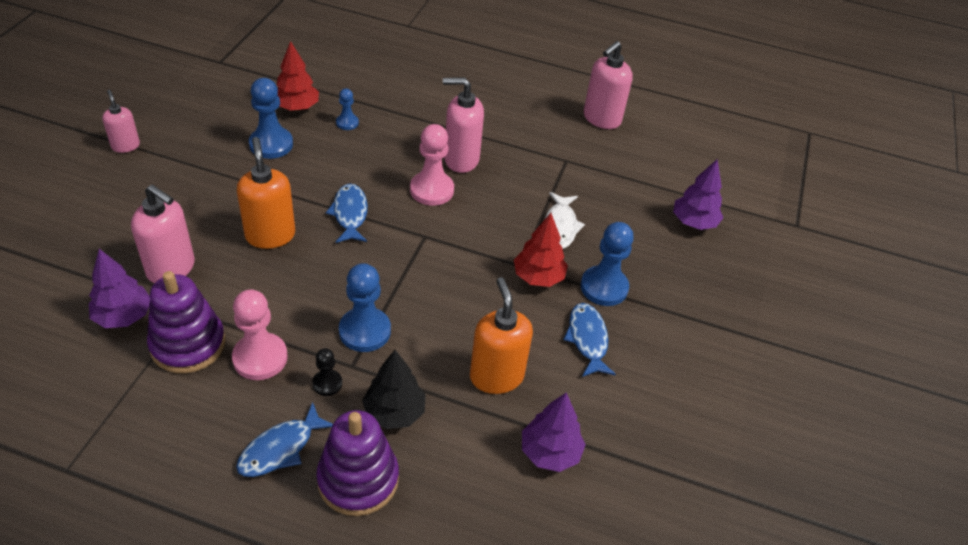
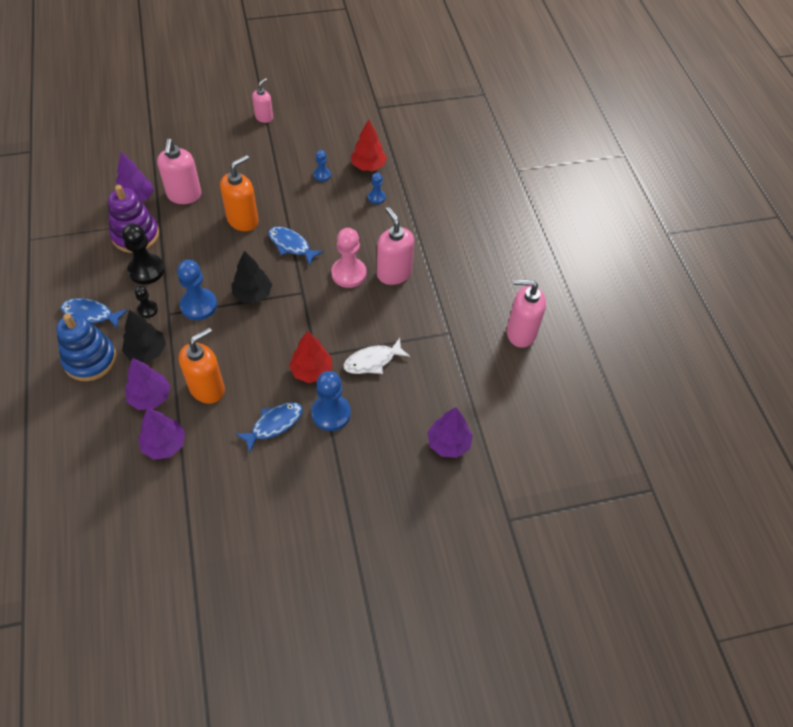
camera: 60 degrees right, 10 degrees up
(260, 358) = (146, 270): pink pawn -> black pawn
(271, 144) = (322, 175): blue pawn -> blue pawn, size x0.54
(350, 214) = (291, 245): blue fish -> blue fish turned 105 degrees counterclockwise
(358, 479) = (90, 359): purple stacking toy -> blue stacking toy
(391, 276) = (253, 294): none -> black tree
(469, 438) = (150, 397): none -> purple tree

